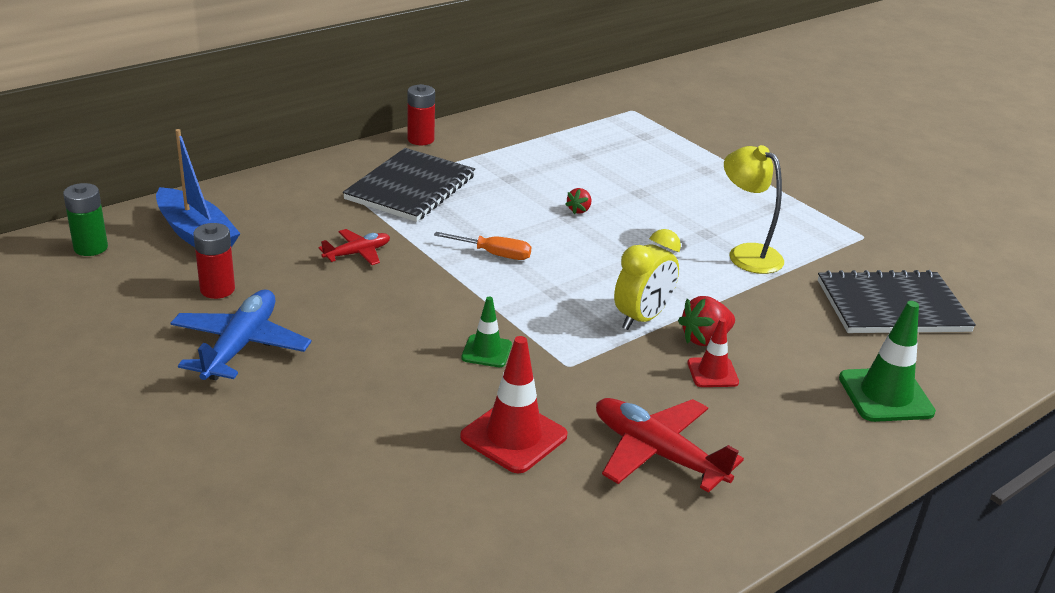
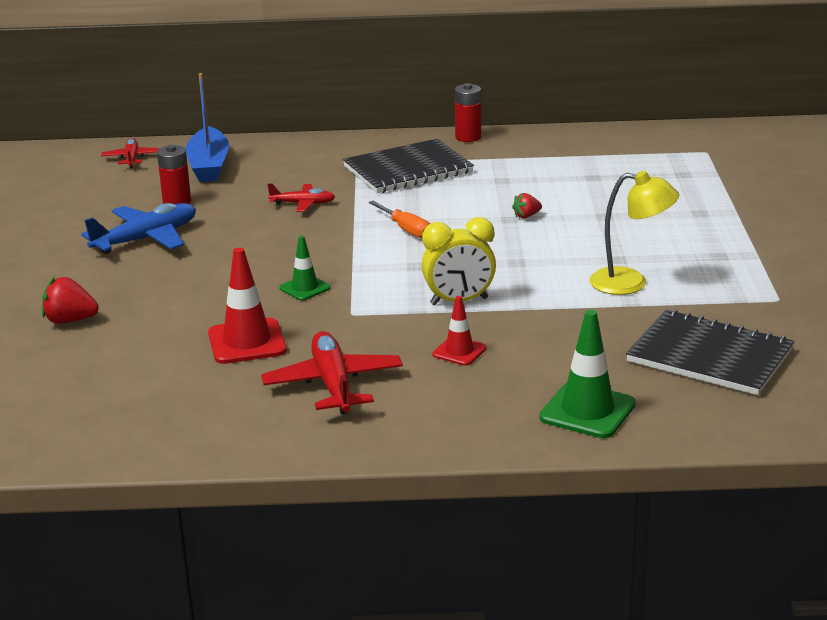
camera: 40 degrees right, 5 degrees down
(91, 248) = (132, 158): green battery -> red plane
(705, 339) = (490, 329): red strawberry -> red strawberry (70, 320)
(746, 254) = (631, 283): yellow lamp -> yellow lamp turned 105 degrees clockwise

